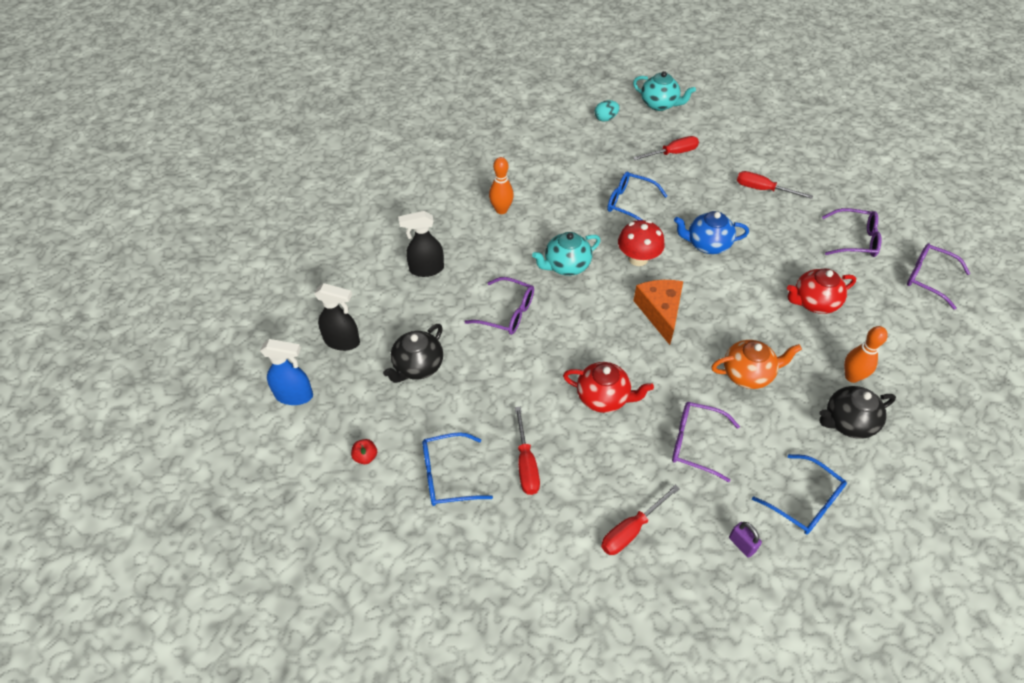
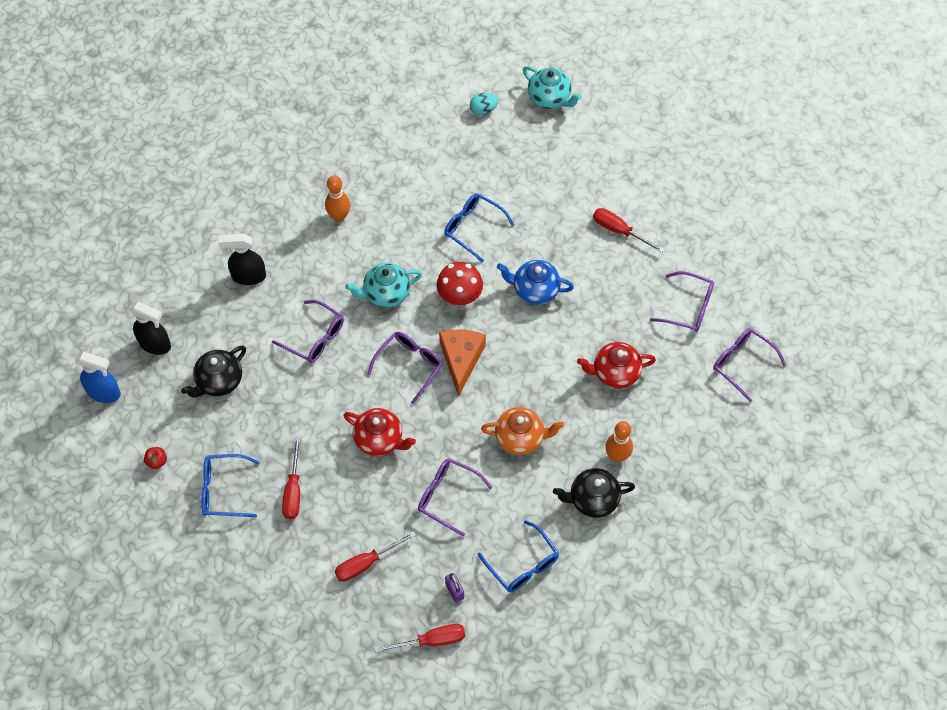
camera: 10 degrees right, 10 degrees up
(611, 324) = (410, 365): none -> purple glasses
(672, 153) = (540, 169): red screwdriver -> red screwdriver (431, 640)

